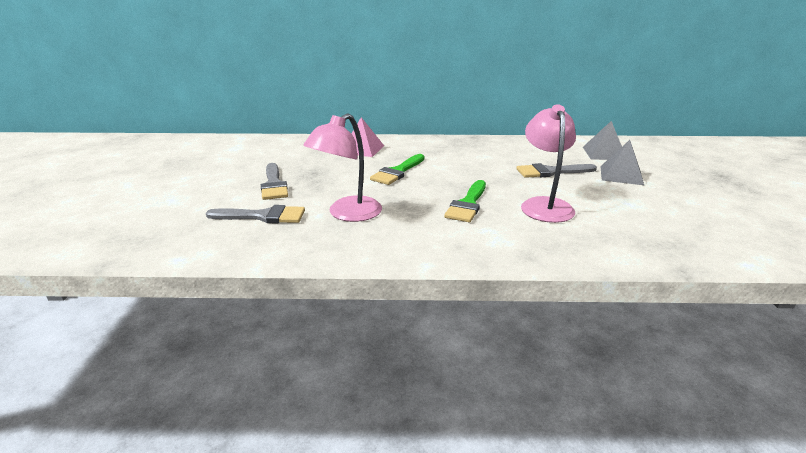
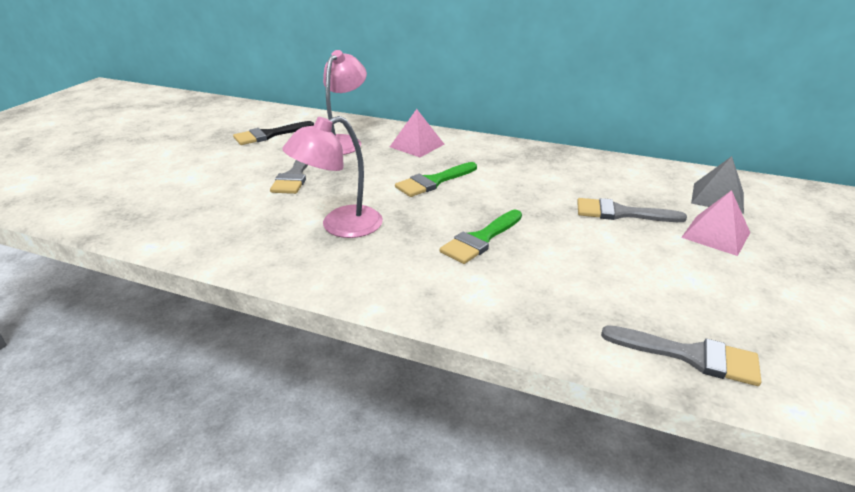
camera: 20 degrees right, 5 degrees up
(222, 158) = (269, 135): none -> black brush
(263, 216) = (257, 212): grey brush -> grey brush (690, 356)
(544, 205) = (574, 259): pink lamp -> pink lamp (343, 142)
(621, 175) = (715, 235): grey pyramid -> pink pyramid

